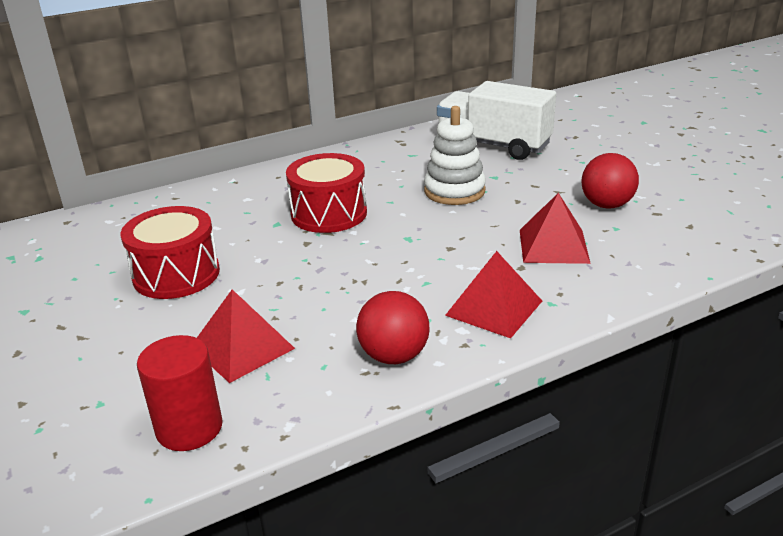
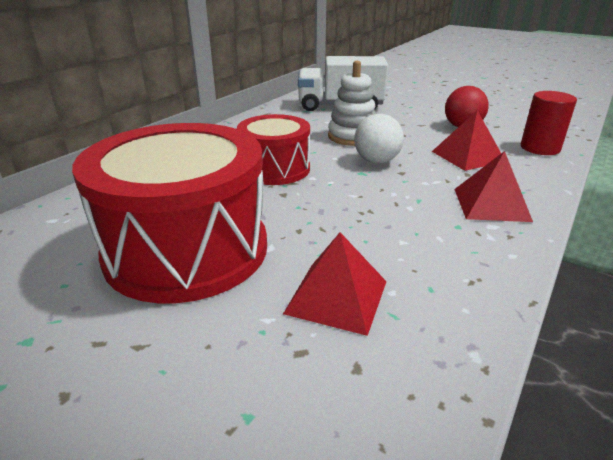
camera: 30 degrees left, 0 degrees up
(176, 274) = (187, 250): red drum -> red drum, size x1.71
(189, 428) = (386, 401): red cylinder -> red cylinder (540, 148)
(394, 356) = (474, 261): red ball -> none
(441, 228) = (376, 161): none -> white ball

